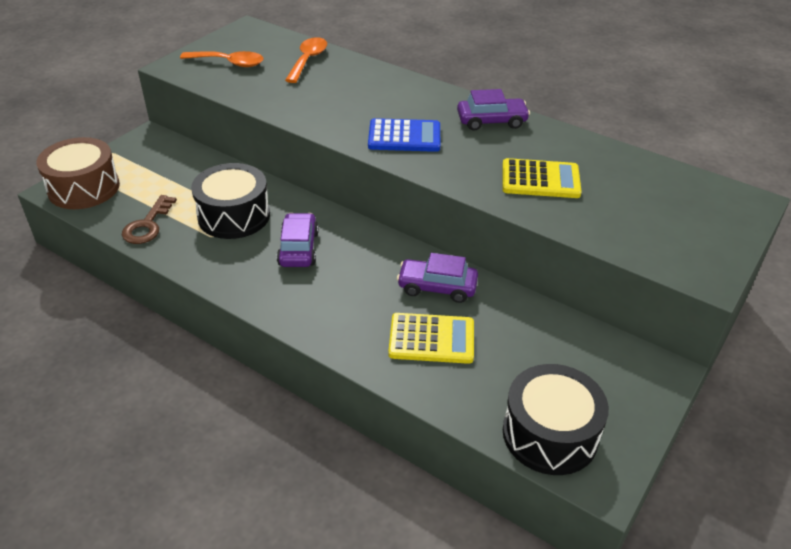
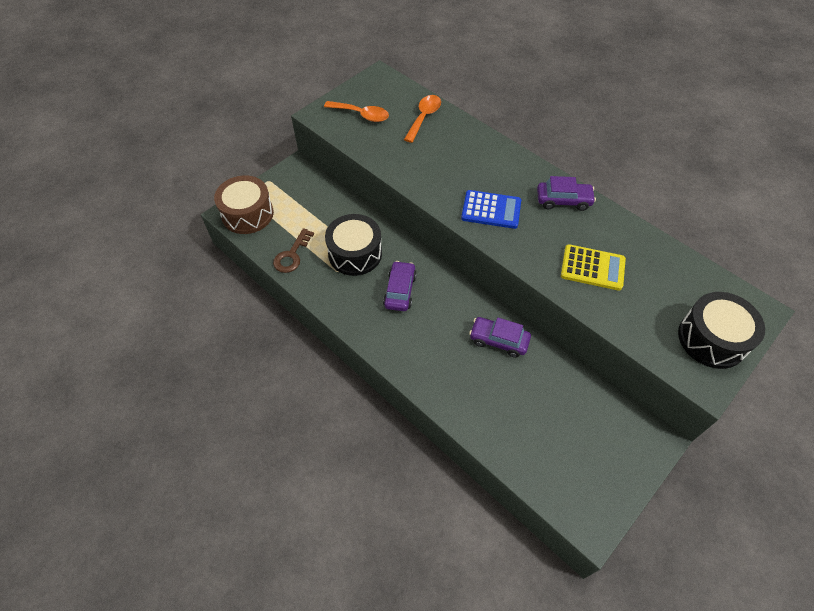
camera: 10 degrees right, 15 degrees up
(431, 339) = (488, 387): yellow calculator -> none
(550, 434) = (561, 482): black drum -> black drum (712, 339)

